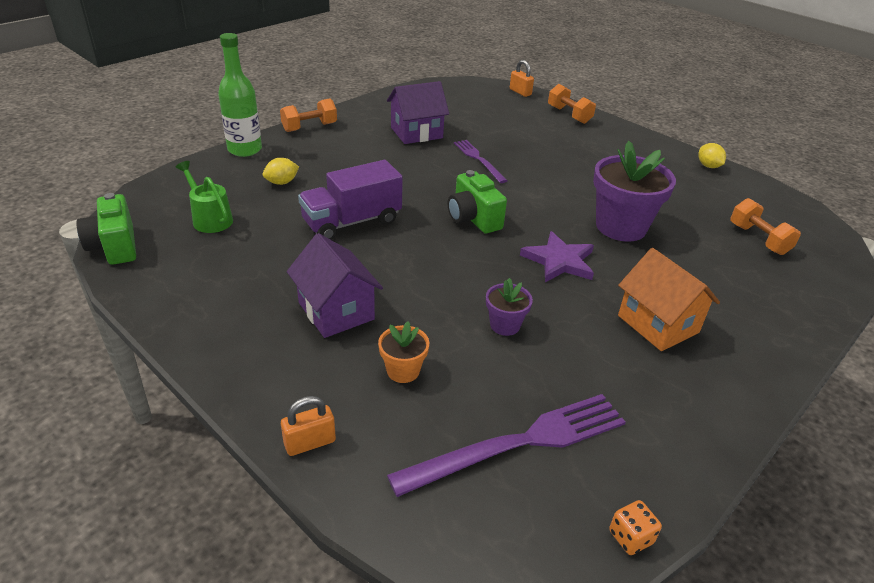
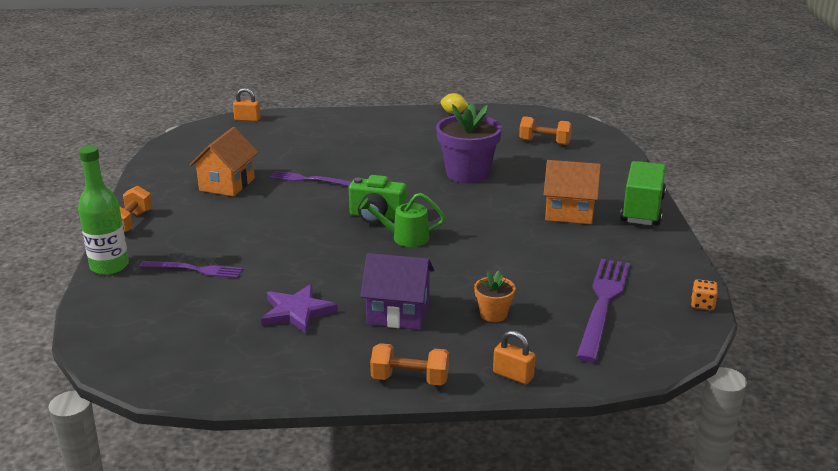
camera: 45 degrees left, 10 degrees down
(114, 246) = (157, 382): green camera -> none
(209, 218) = (191, 322): green watering can -> green watering can (404, 238)
(282, 182) = (195, 270): yellow lemon -> purple fork
(310, 442) = (513, 375): orange padlock -> orange padlock turned 75 degrees counterclockwise
(352, 222) = (302, 263): purple truck -> none
(416, 133) = (227, 184): purple house -> orange house
(505, 325) = (501, 260): purple flower pot -> none
(559, 261) = (469, 211): purple star -> purple star (297, 312)
(569, 115) = (313, 120): orange dumbbell -> orange dumbbell (410, 379)
(751, 374) = (642, 210): none -> green truck

